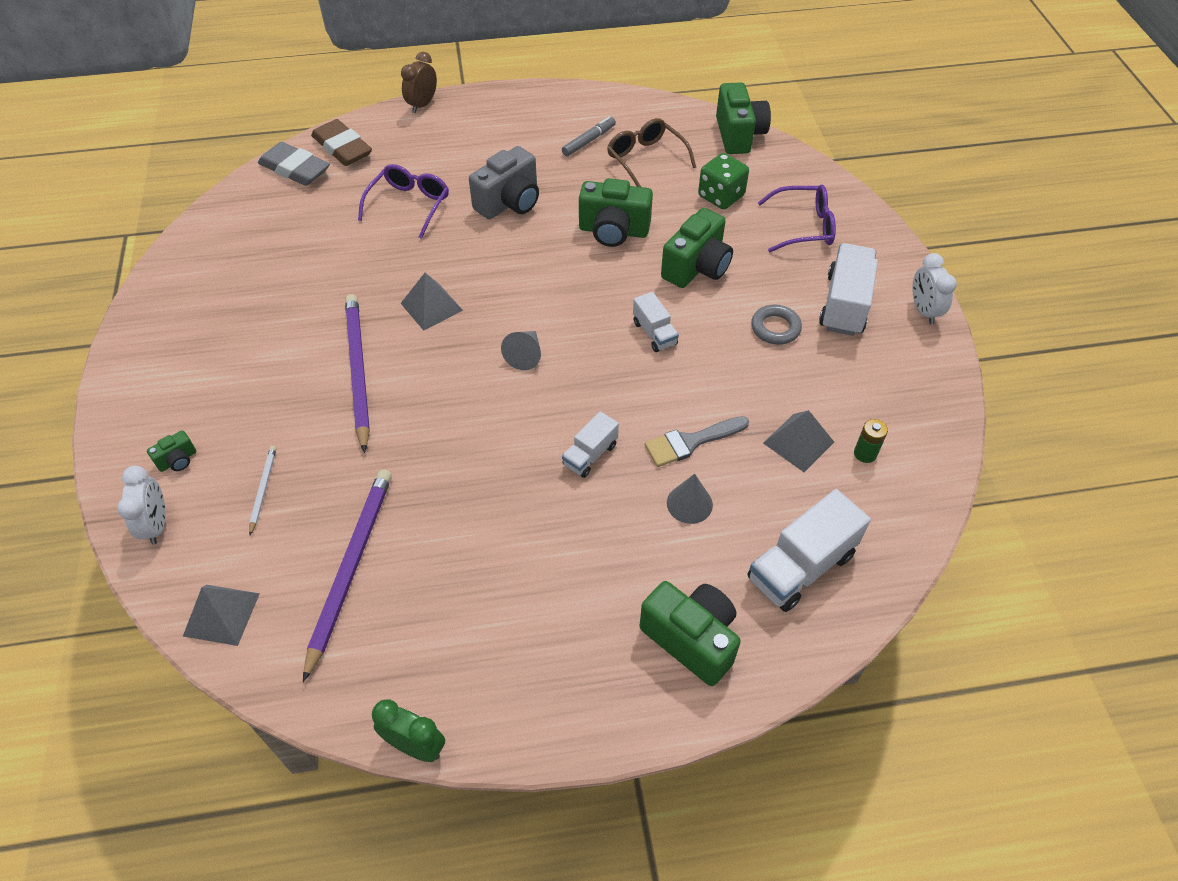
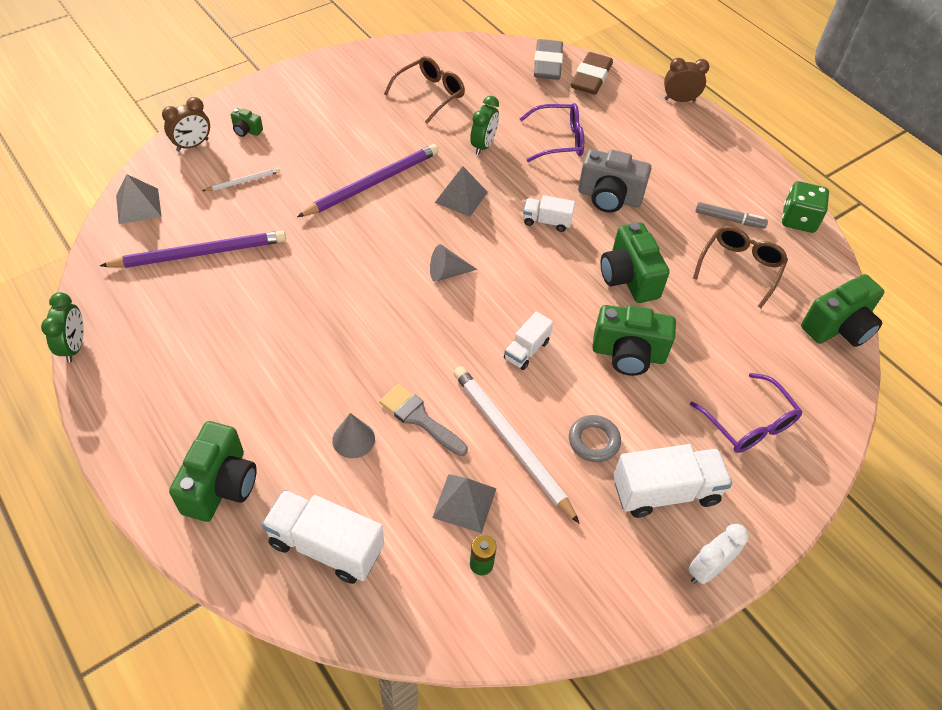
camera: 60 degrees right, 0 degrees up
(157, 525) = (192, 145): white clock -> brown clock
(260, 275) = (430, 94): none -> brown glasses
(372, 262) = (483, 145): none -> green clock
(590, 455) = (368, 353): white truck -> white truck (546, 221)
(721, 196) = (737, 341): green dice -> green dice (798, 220)
(750, 384) = (511, 442): none -> white pencil

